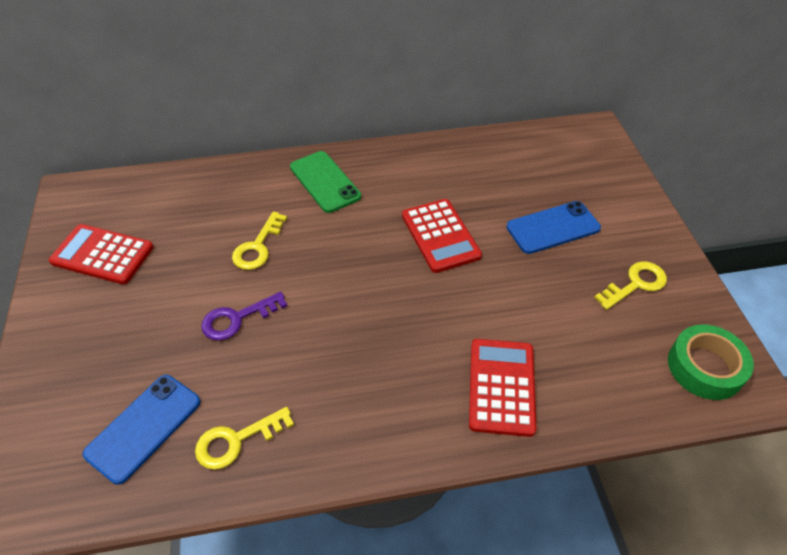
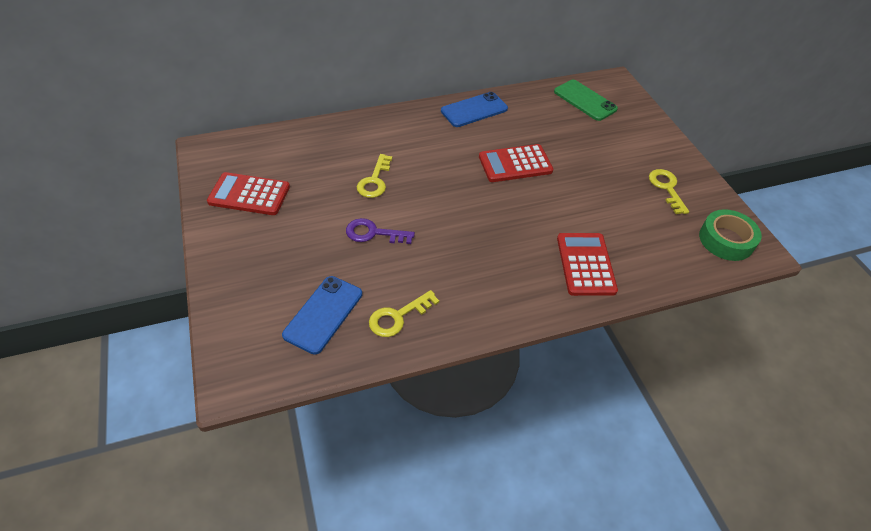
camera: 10 degrees left, 0 degrees up
(237, 319) = (374, 233): purple key -> purple key turned 45 degrees clockwise
(325, 182) = (414, 130): green phone -> green phone (585, 100)
(440, 236) = (515, 164): red calculator -> red calculator turned 105 degrees clockwise
(553, 227) = (598, 153): blue phone -> blue phone (474, 110)
(635, 284) = (666, 188): yellow key -> yellow key turned 60 degrees counterclockwise

